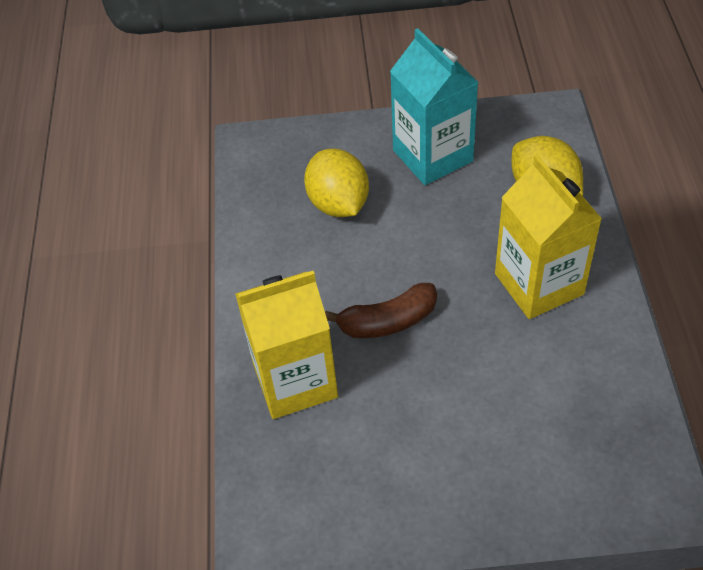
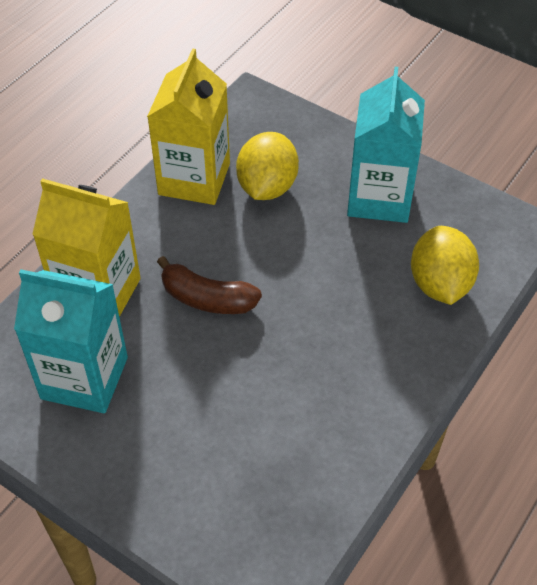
camera: 35 degrees right, 0 degrees up
(360, 454) = (84, 378): none -> turquoise carton
(539, 284) = (352, 353): yellow carton -> yellow carton (194, 179)

